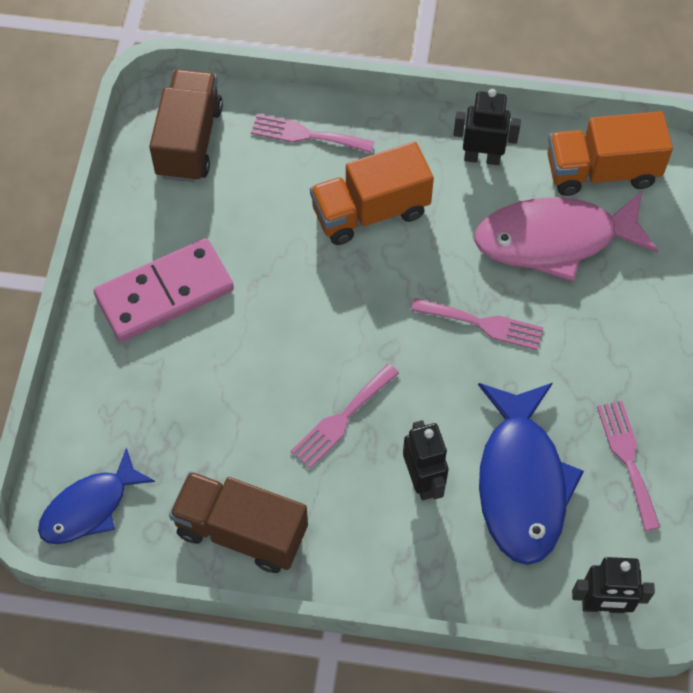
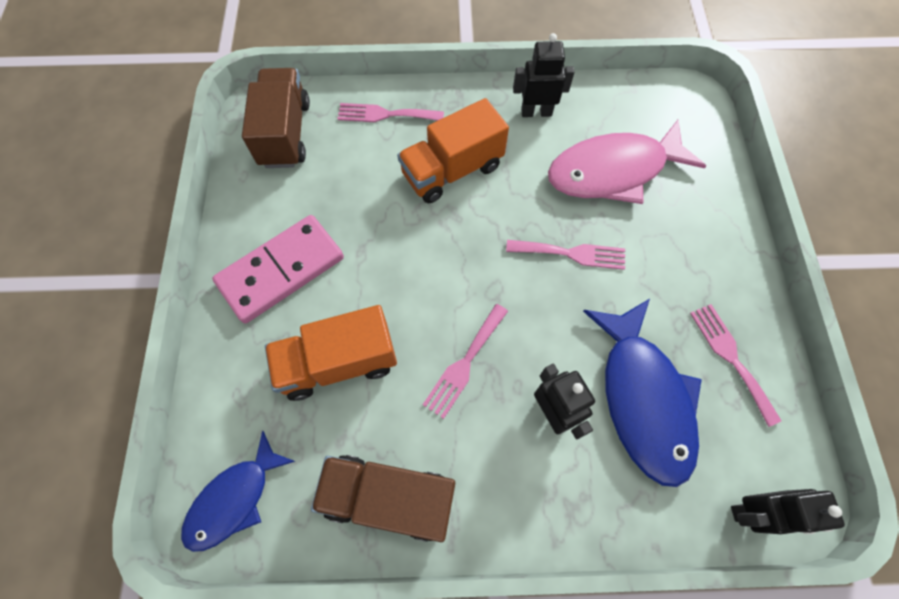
camera: 10 degrees left, 5 degrees up
(601, 171) = (636, 109): orange truck -> orange truck (338, 363)

